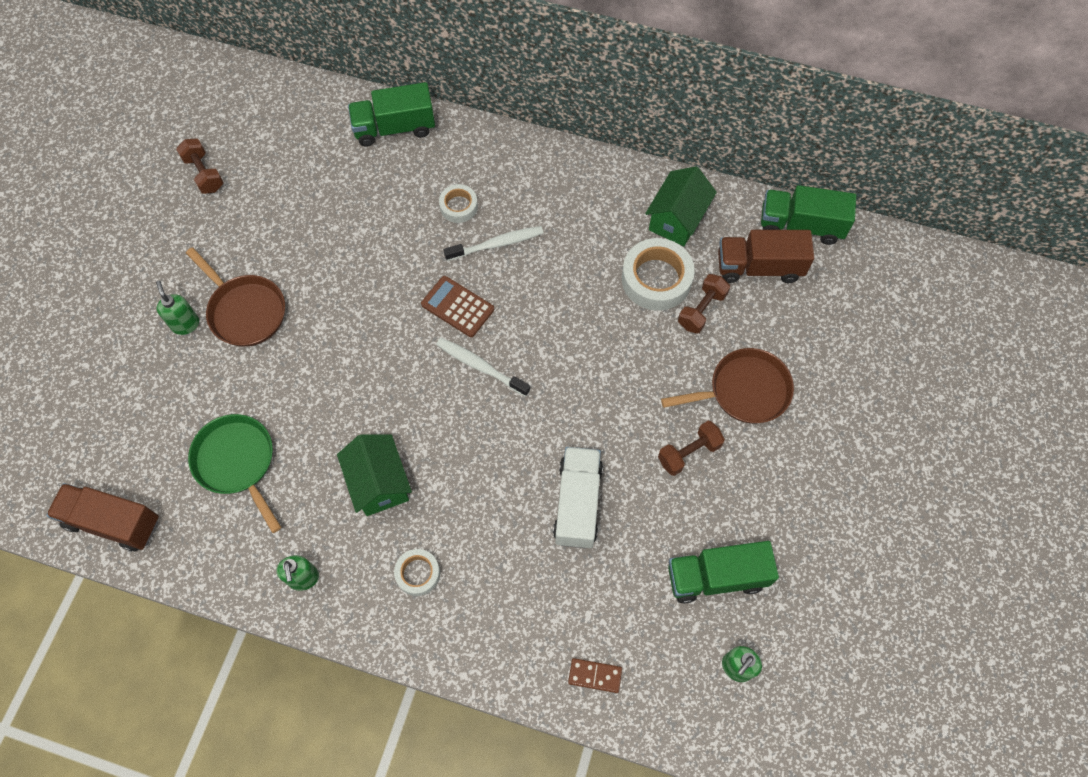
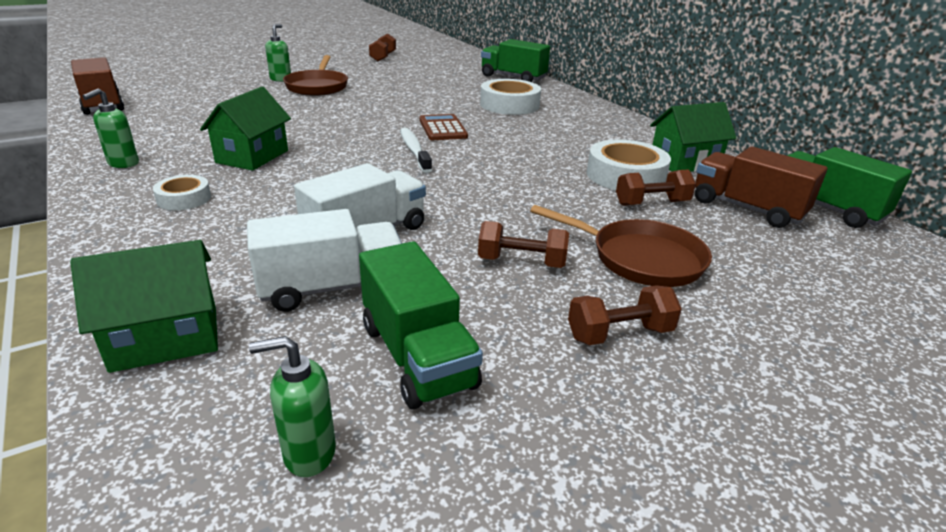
camera: 40 degrees right, 35 degrees down
(237, 463) = (200, 117): green pan -> none
(458, 206) = (509, 105): white tape -> white tape, size x1.79
(496, 244) = (512, 122): white toothbrush -> none
(595, 675) = (165, 338): brown domino -> green house
(621, 568) = (332, 288): none -> white truck
(716, 577) = (417, 356): green truck -> green truck turned 150 degrees counterclockwise
(785, 475) = (619, 334): none -> brown dumbbell

